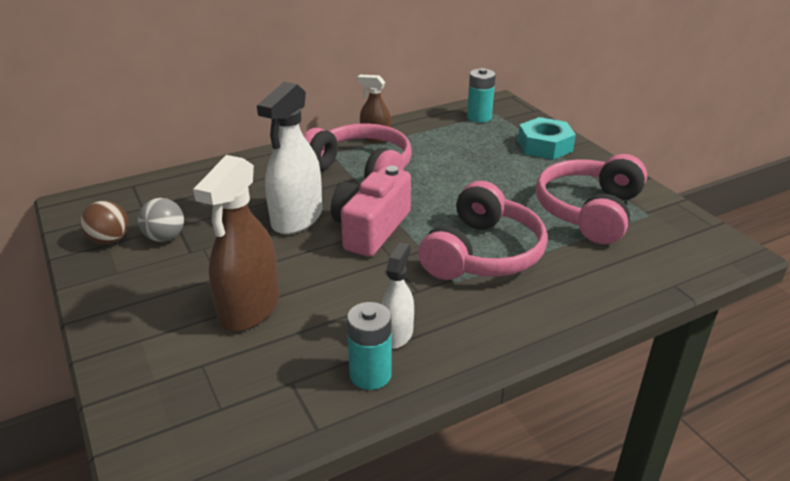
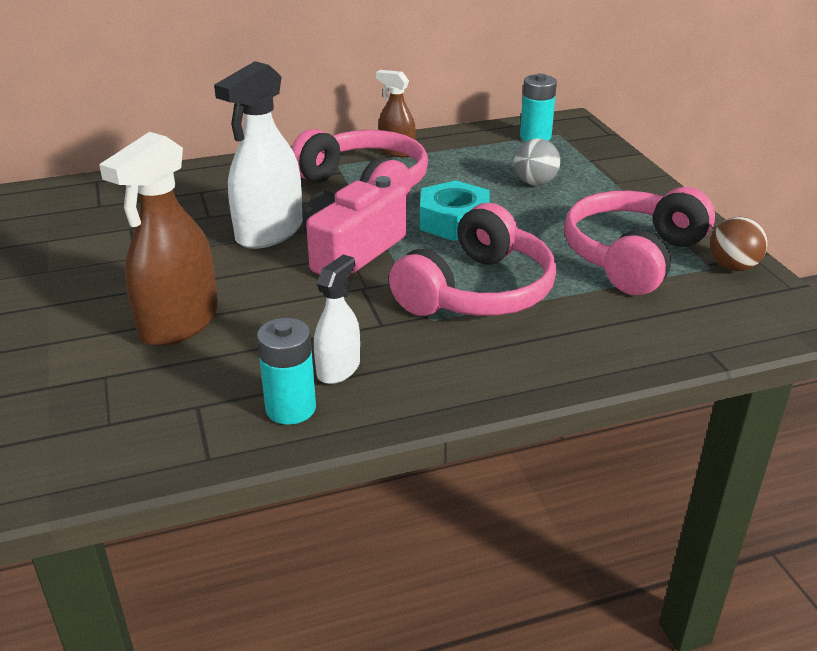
camera: 10 degrees right, 0 degrees up
(109, 240) = (51, 237): brown ball -> brown ball (732, 267)
(165, 237) = (112, 239): grey ball -> grey ball (535, 183)
(545, 146) = (606, 176): turquoise nut -> turquoise nut (454, 221)

